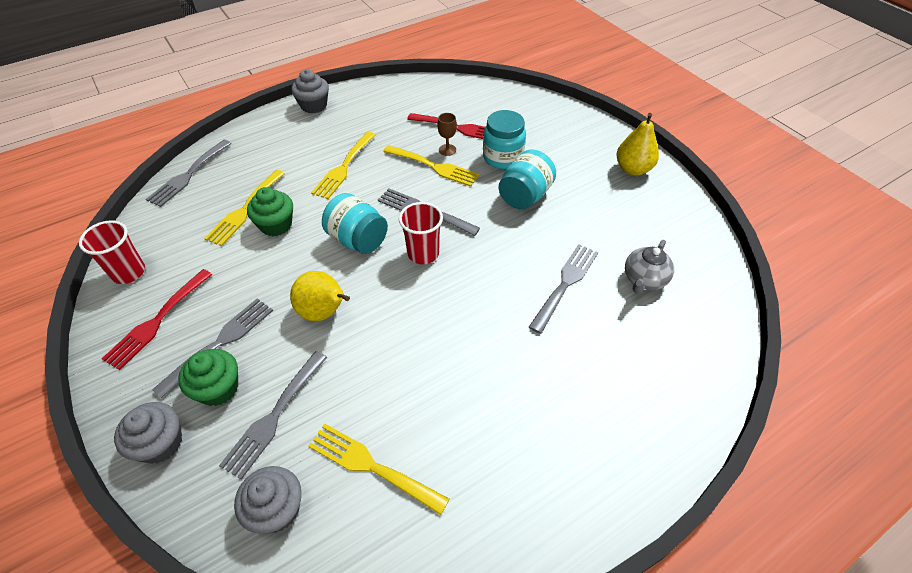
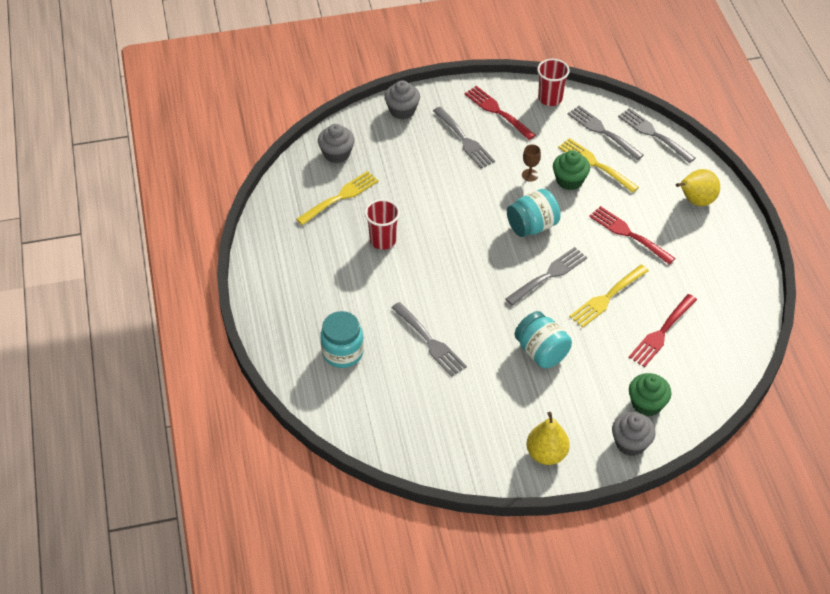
camera: 110 degrees right, 0 degrees up
(218, 388) = (428, 136): green cupcake -> green cupcake (647, 404)
(274, 415) = (396, 159): grey fork -> grey fork (603, 131)
(314, 105) = (736, 228): grey cupcake -> grey cupcake (630, 443)
(324, 312) = (467, 194): yellow pear -> yellow pear (695, 201)
(344, 167) = (629, 234): yellow fork -> red fork
(423, 253) = (500, 262): red cup -> red cup (383, 240)
(447, 150) = (628, 314): brown goblet -> brown goblet (530, 175)
(502, 157) = (602, 354): turquoise jar -> turquoise jar (342, 352)
(644, 279) = (411, 396): grey teapot -> none

